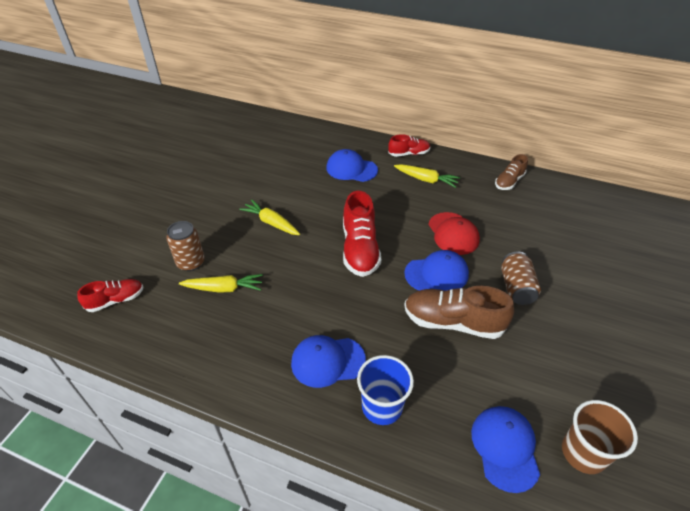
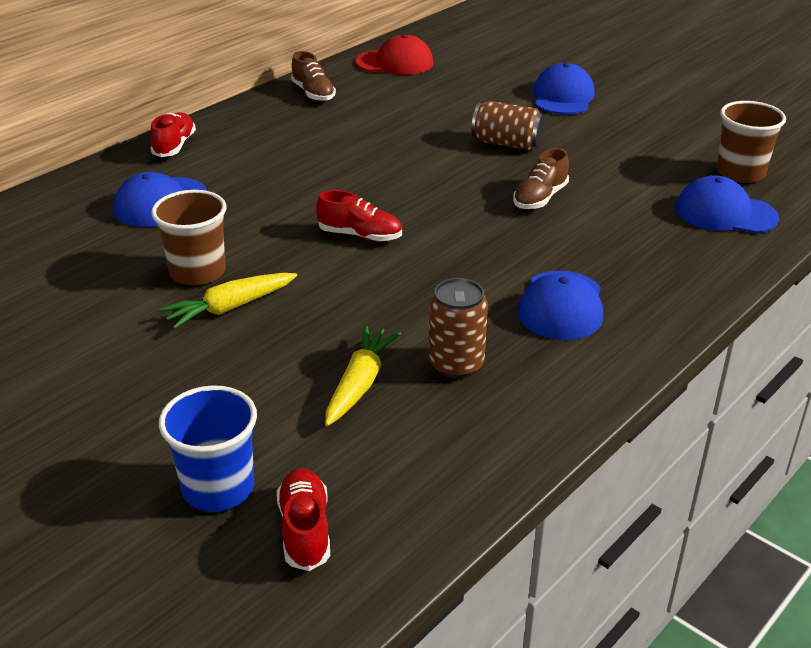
camera: 70 degrees left, 10 degrees down
(191, 262) = (266, 417): brown can -> brown can (456, 364)
(297, 202) = (197, 272): none -> brown cup
(360, 249) = (360, 235): red shoe -> red shoe, size x0.59
(382, 406) = (649, 278): blue cup -> blue cup (218, 488)
(426, 180) = (251, 148): yellow carrot -> none
(436, 274) = (450, 188): blue cap -> blue cap (563, 97)
(453, 233) = (383, 157): red cap -> red cap (395, 62)
(453, 322) = (540, 198): brown shoe -> brown shoe, size x0.59

